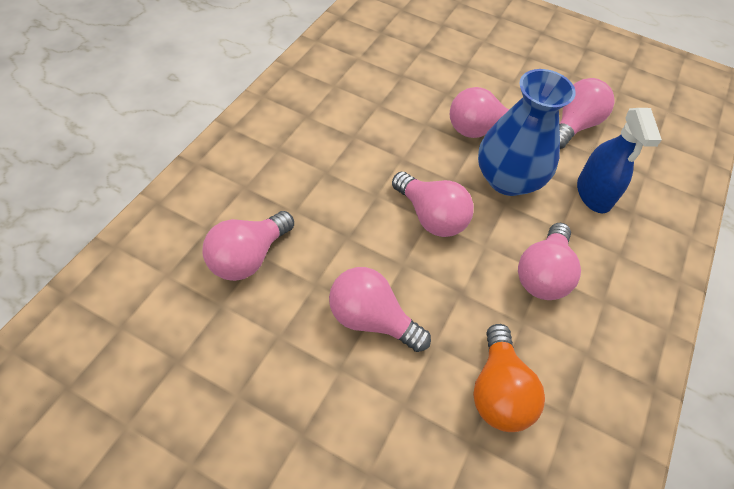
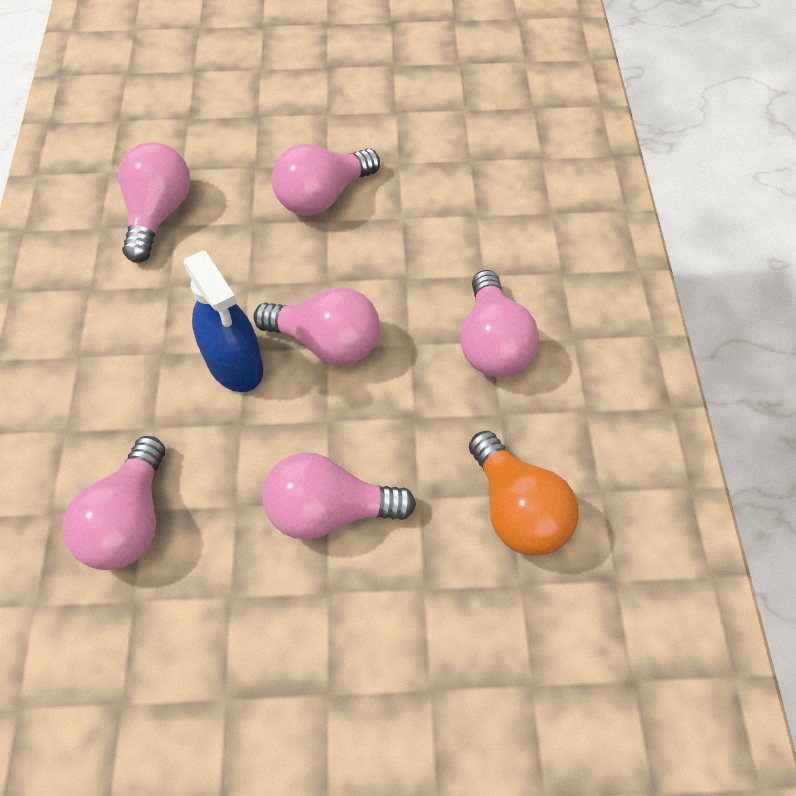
camera: 25 degrees left, 5 degrees up
(508, 179) = (391, 245): blue vase -> none
(574, 126) = (431, 135): pink light bulb -> pink light bulb (158, 214)
(593, 194) = (497, 212): blue spray bottle -> blue spray bottle (234, 363)

